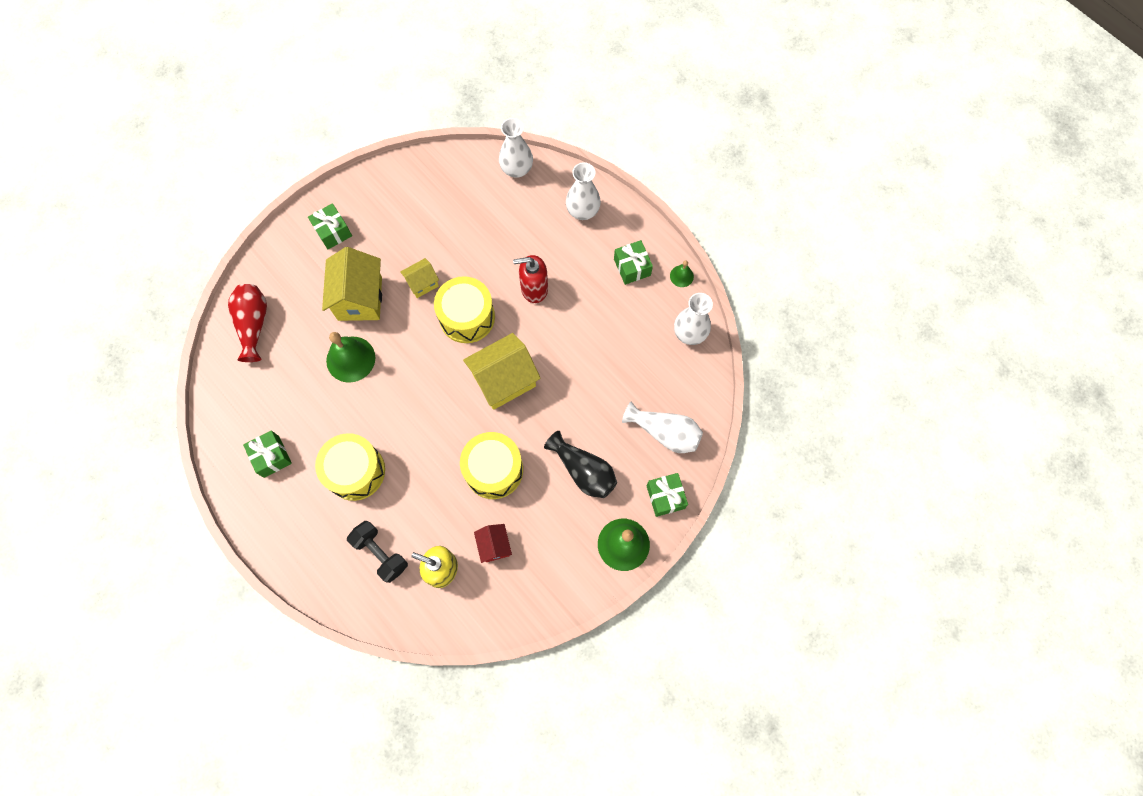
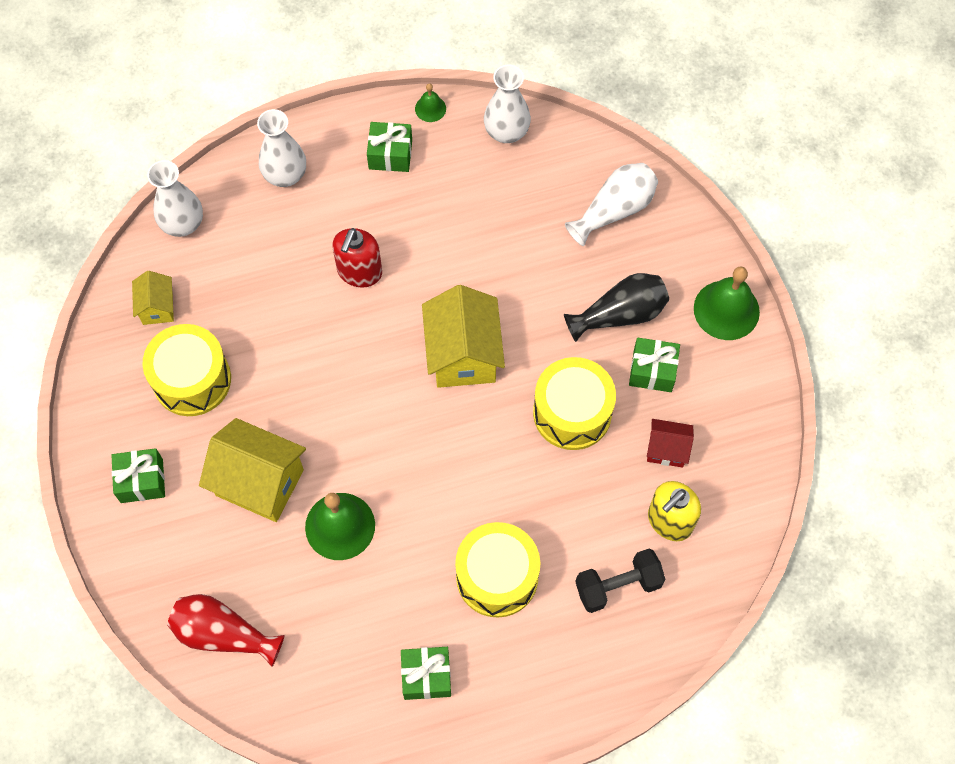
camera: 65 degrees left, 5 degrees down
(422, 283) = (280, 398): yellow house -> yellow house (157, 307)
(467, 317) = (356, 363): yellow drum -> yellow drum (192, 380)
(665, 497) = (690, 243): green gift -> green gift (652, 371)

